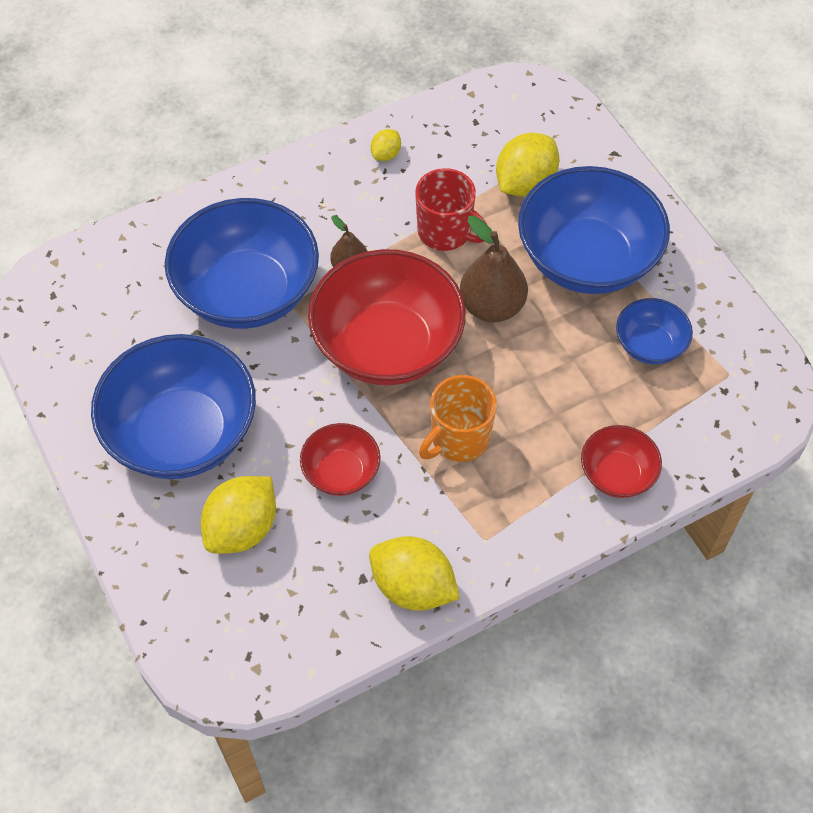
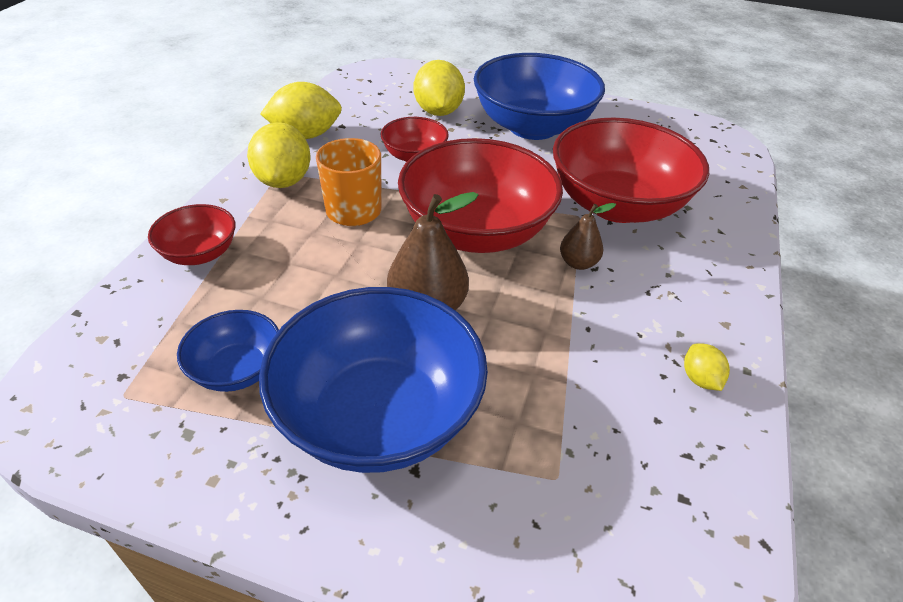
camera: 135 degrees right, 15 degrees down
(247, 292) = (617, 205): blue bowl -> red bowl
(446, 232) = (545, 343): red mug -> none
(525, 184) = (535, 456): yellow lemon -> yellow lemon (284, 180)

